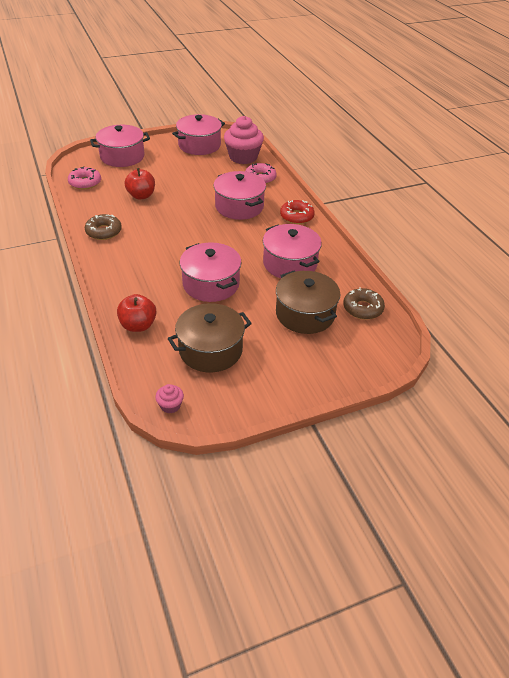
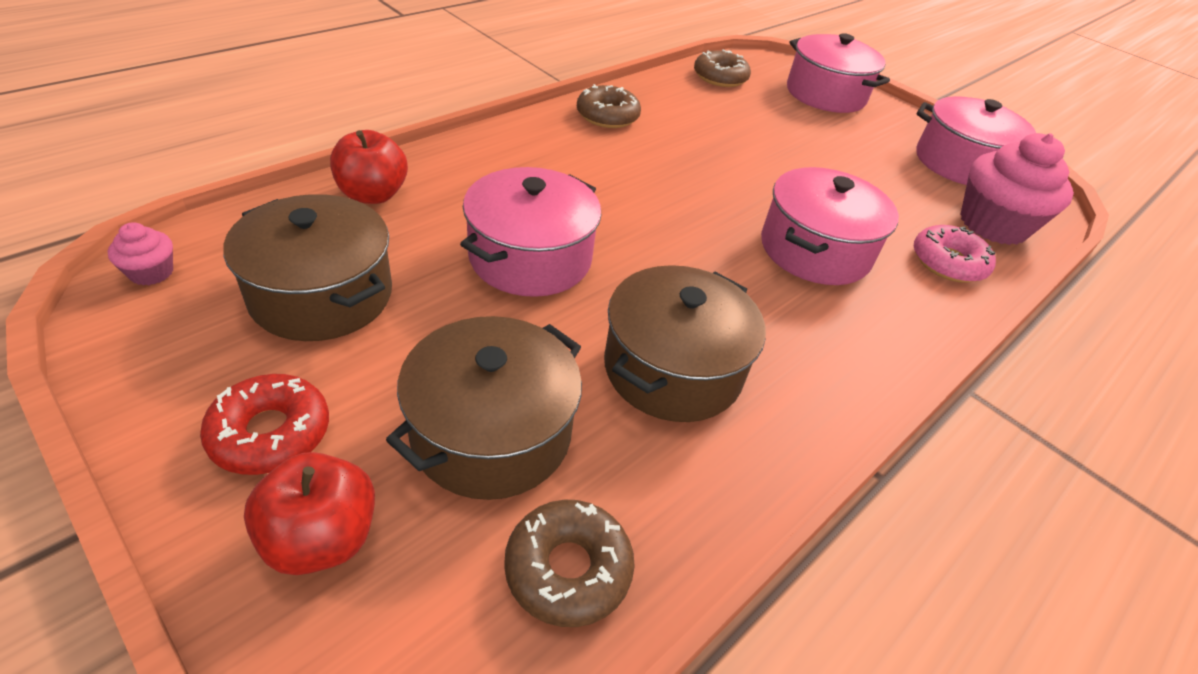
camera: 65 degrees right, 0 degrees up
(85, 183) = (720, 77): pink donut -> brown donut
(141, 196) = (736, 131): red apple -> red apple (322, 538)
(290, 263) = (672, 369): pink pot -> brown pot
(296, 216) = (865, 349): red donut -> red donut (270, 433)

